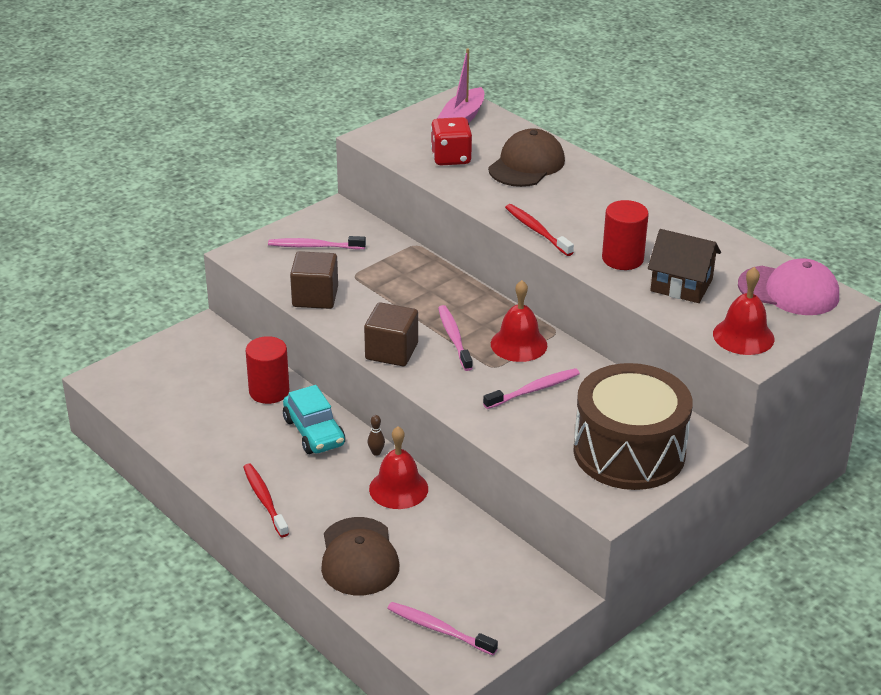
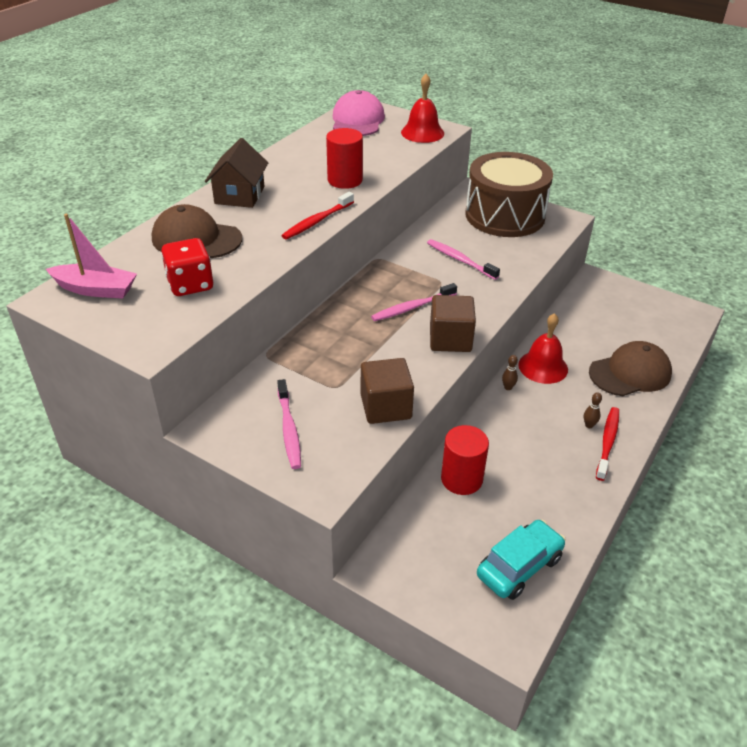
camera: 105 degrees left, 5 degrees up
(264, 500) = (607, 442): red toothbrush -> red toothbrush turned 150 degrees clockwise
(294, 494) = (589, 425): none -> brown bowling pin
(314, 432) = (503, 432): turquoise car -> turquoise car (519, 566)
(439, 629) = (665, 323): pink toothbrush -> none
(518, 344) = (404, 274): red bell -> none
(681, 285) = (370, 156): brown house -> brown house (239, 195)

